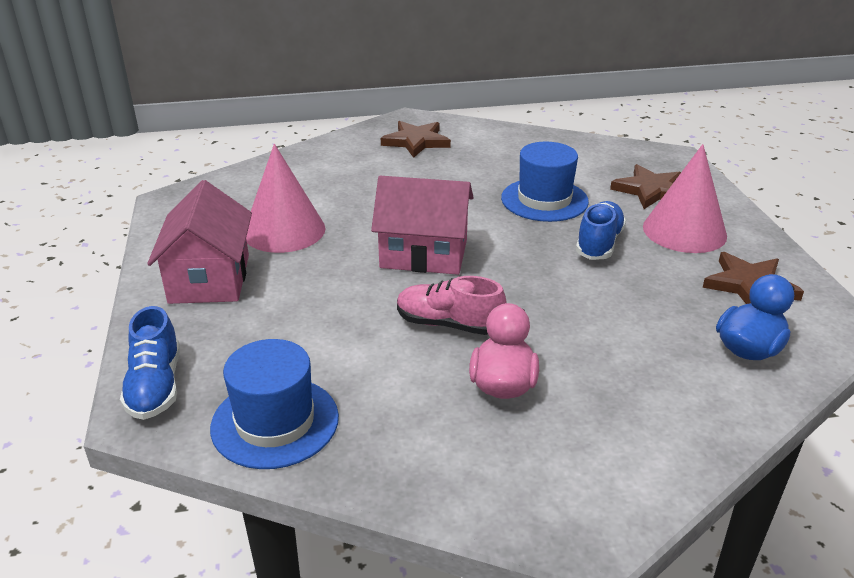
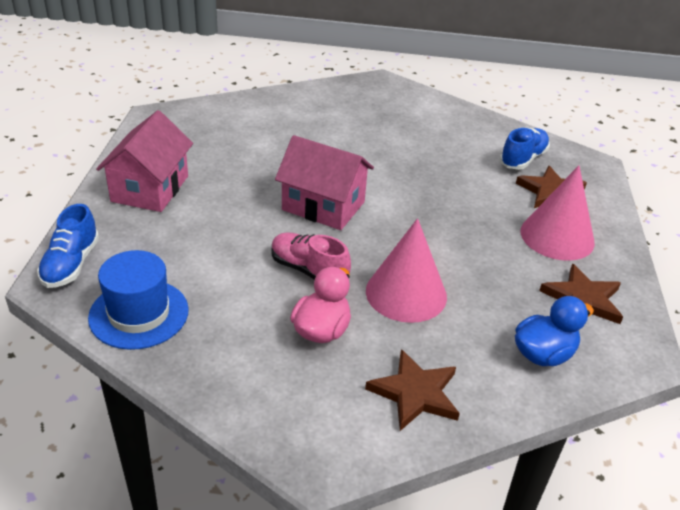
camera: 15 degrees right, 5 degrees up
(284, 230) = (226, 161): pink cone -> pink cone (406, 293)
(416, 141) = (374, 103): brown star -> brown star (415, 393)
(544, 200) = (451, 180): blue hat -> none
(599, 244) = (474, 231): blue shoe -> blue shoe (523, 159)

